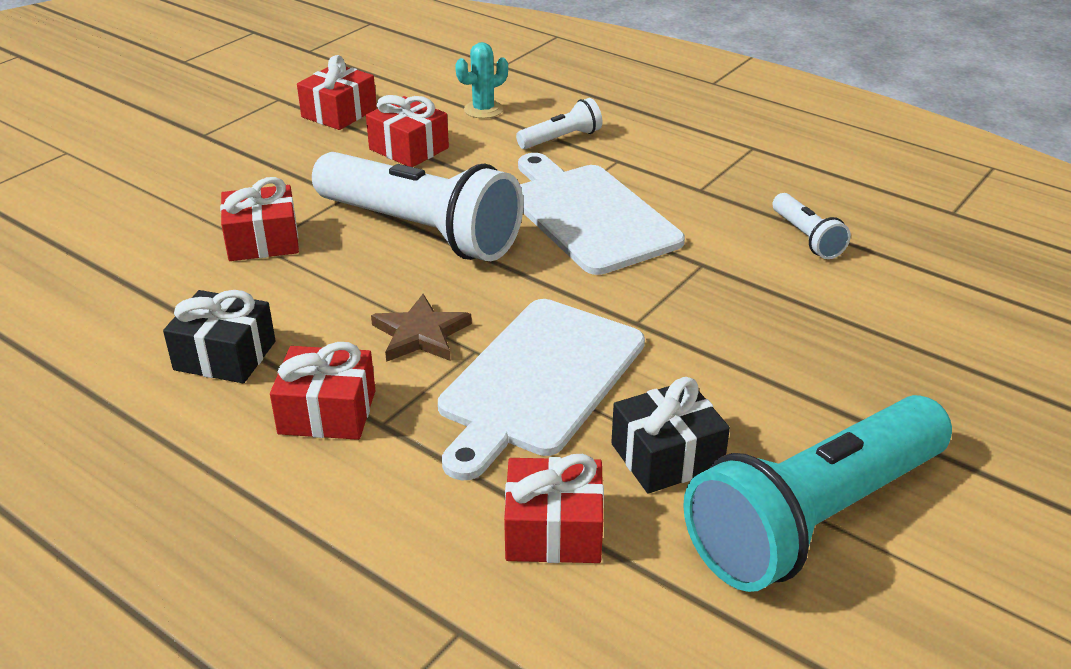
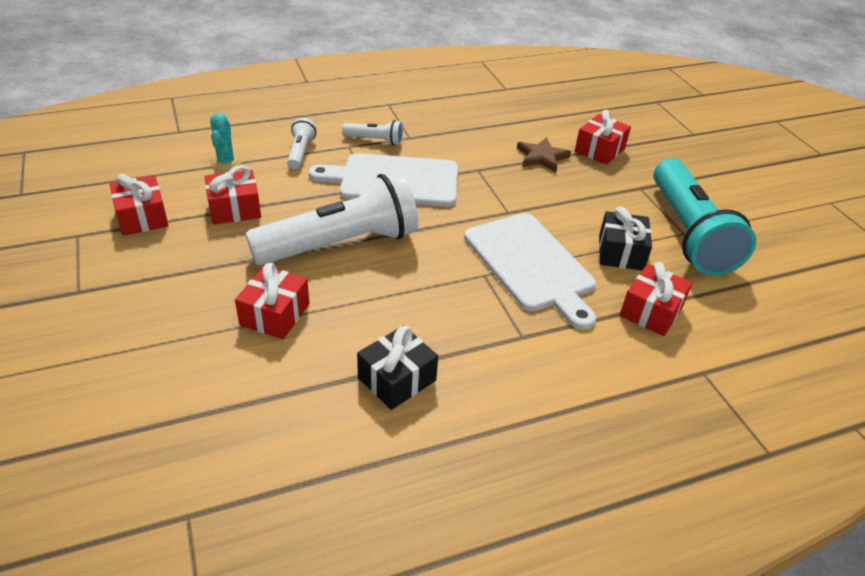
camera: 60 degrees left, 5 degrees up
(327, 412) = (495, 354): red gift -> red gift (599, 150)
(420, 334) = (451, 288): brown star -> brown star (542, 157)
(806, 238) = (486, 132): white flashlight -> white flashlight (375, 140)

